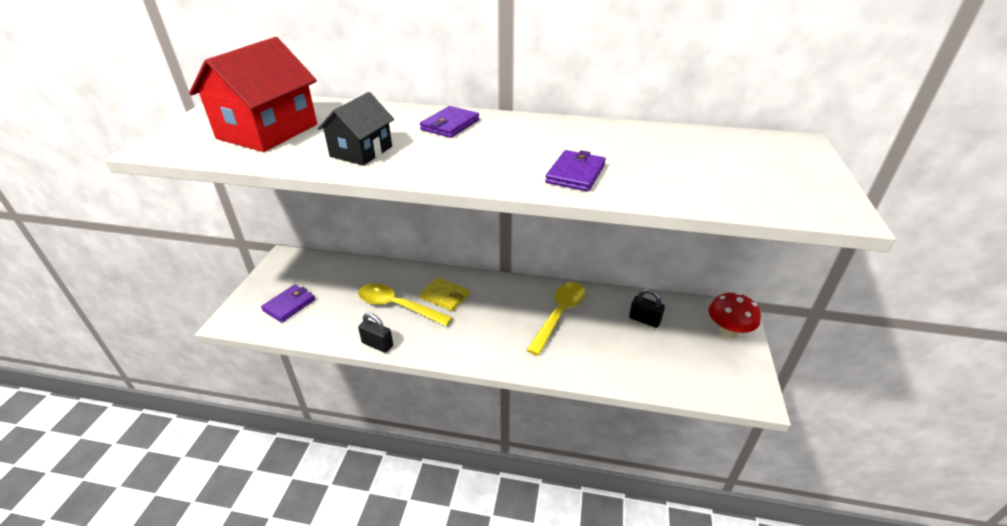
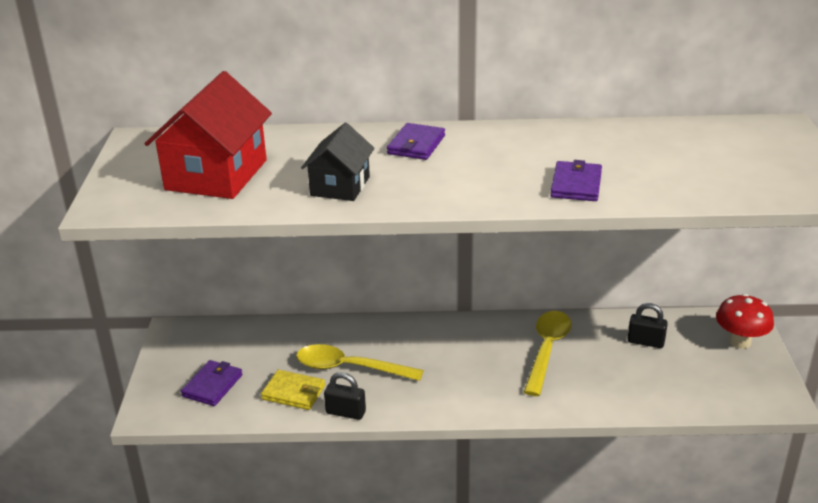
camera: 10 degrees left, 5 degrees down
(445, 296) = (402, 348): yellow wallet -> yellow wallet (294, 392)

